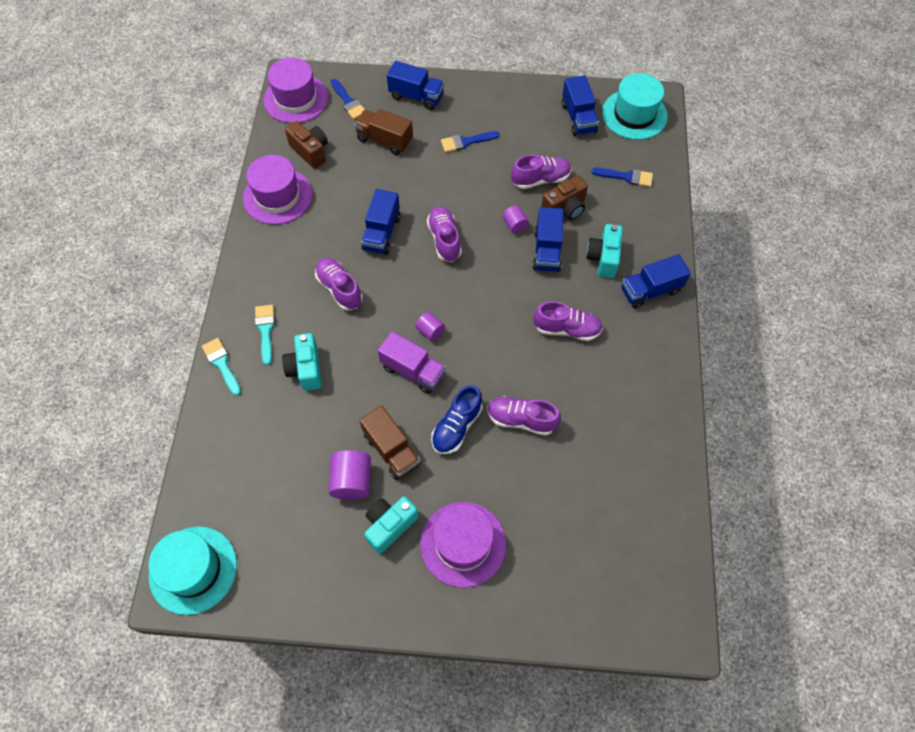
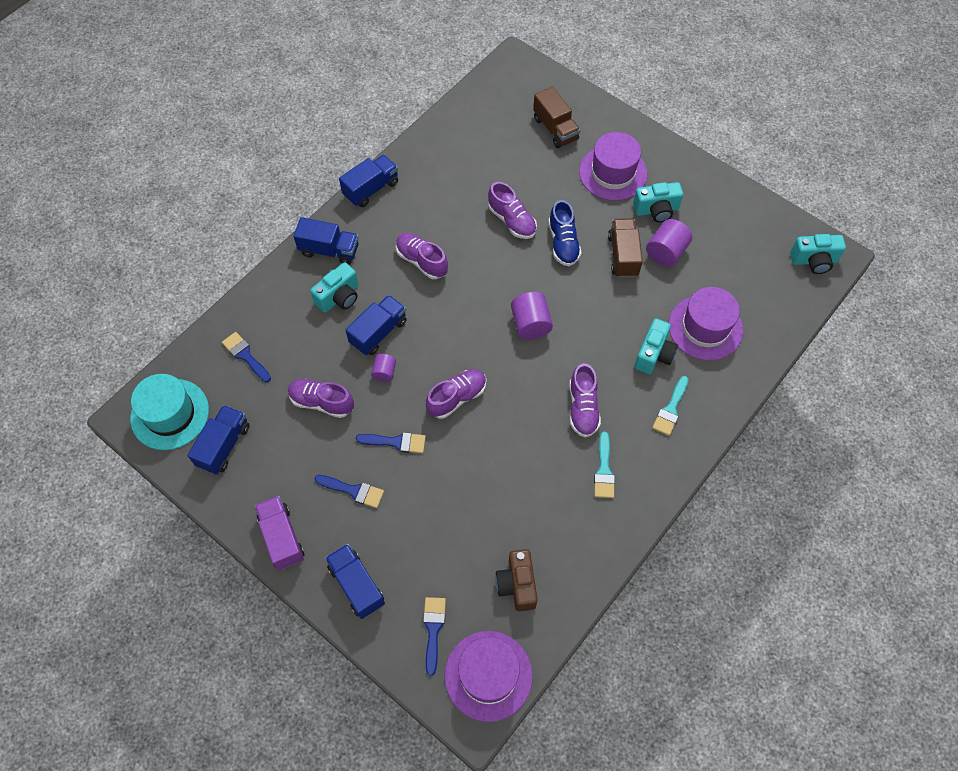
camera: 145 degrees left, 0 degrees up
(193, 570) = (814, 261): turquoise hat -> turquoise camera
(221, 364) = (724, 402): turquoise brush -> turquoise brush (604, 470)
(277, 196) = (583, 548): purple hat -> purple hat (705, 327)
(381, 233) = (508, 440): blue truck -> blue truck (371, 189)
(385, 140) = (431, 548): brown truck -> brown truck (555, 129)
(413, 371) = (567, 301): purple truck -> purple truck (282, 537)
(430, 331) = (530, 324): purple cylinder -> purple cylinder, size x1.69
(444, 239) = (457, 398): purple shoe -> purple shoe turned 150 degrees counterclockwise
(456, 427) = (563, 243): blue shoe -> blue shoe turned 105 degrees clockwise
(463, 185) = (396, 442): none -> blue brush
(564, 208) = (328, 360): brown camera -> none

